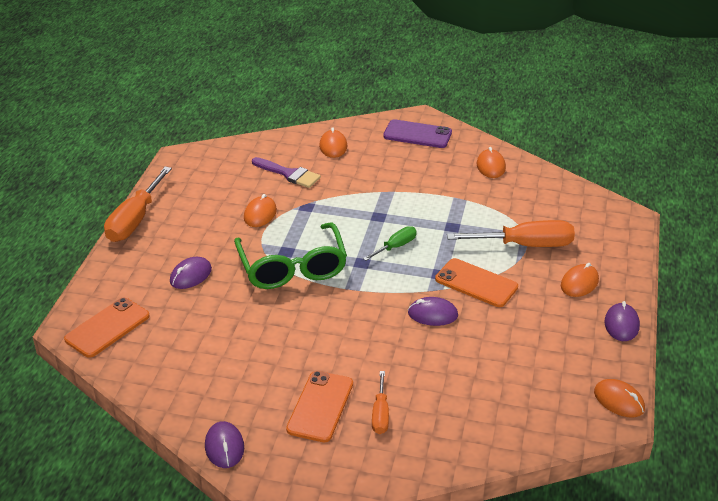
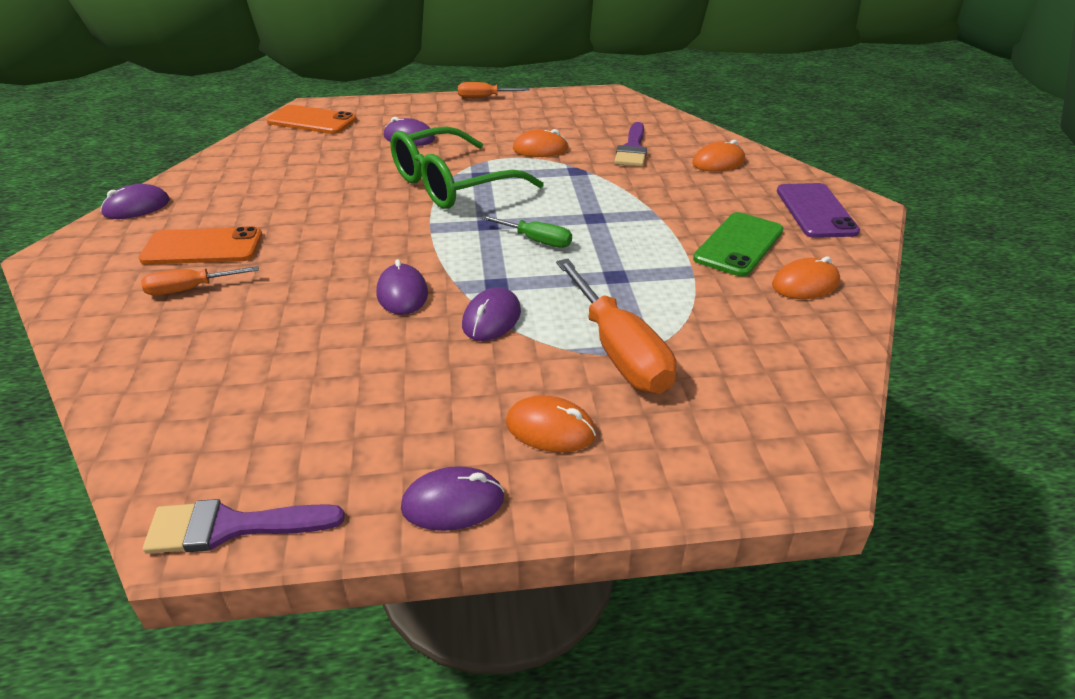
camera: 70 degrees right, 0 degrees up
(135, 220) = (484, 97): orange screwdriver -> orange screwdriver, size x0.54
(440, 173) = (738, 244): none -> green phone
(476, 283) = (491, 319): orange phone -> purple mouse
(619, 400) = (231, 527): orange mouse -> purple brush

